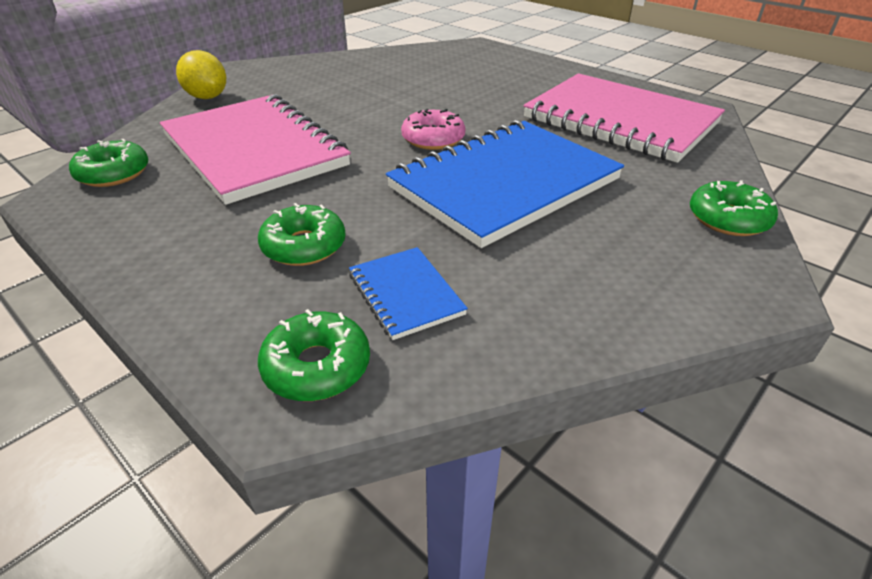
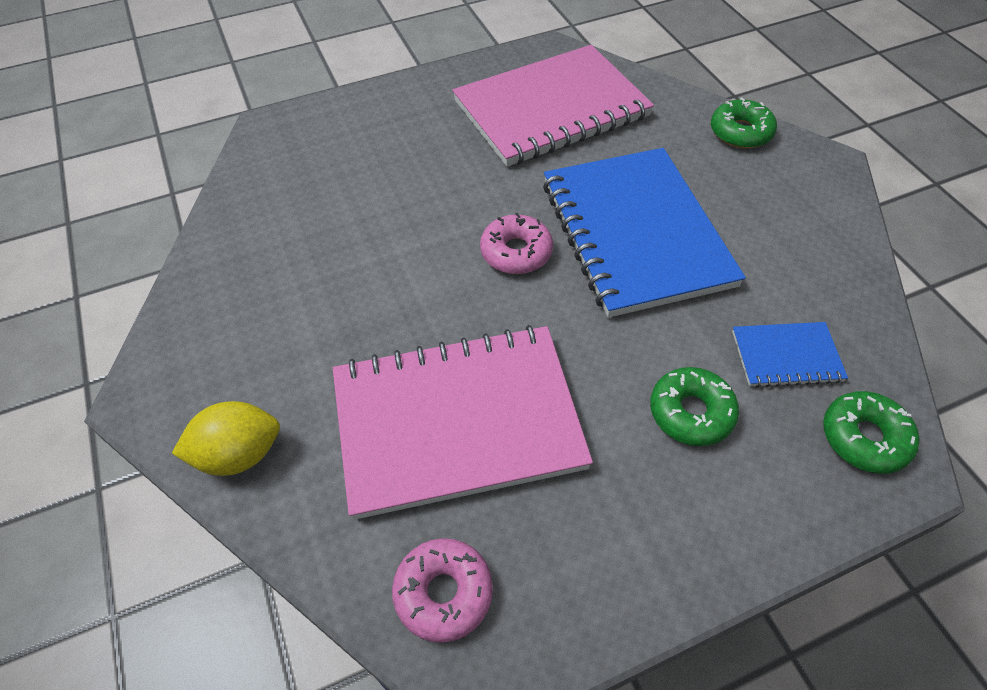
camera: 65 degrees left, 15 degrees up
(113, 173) = (443, 593): green donut -> pink donut

